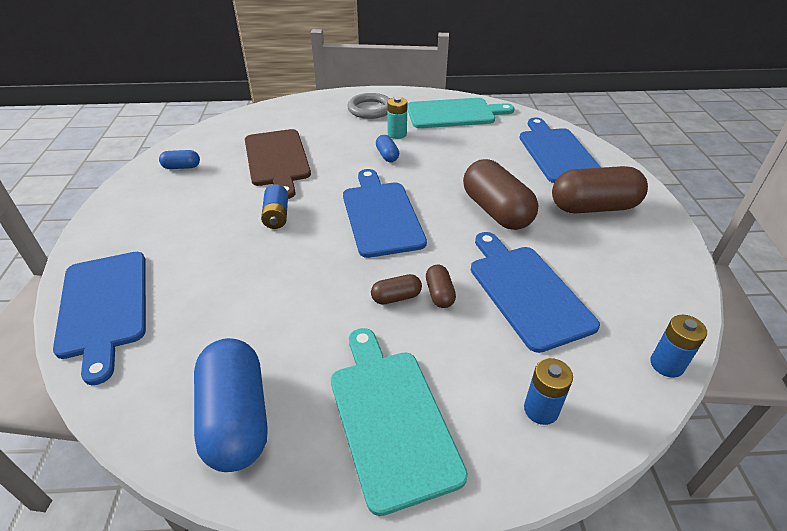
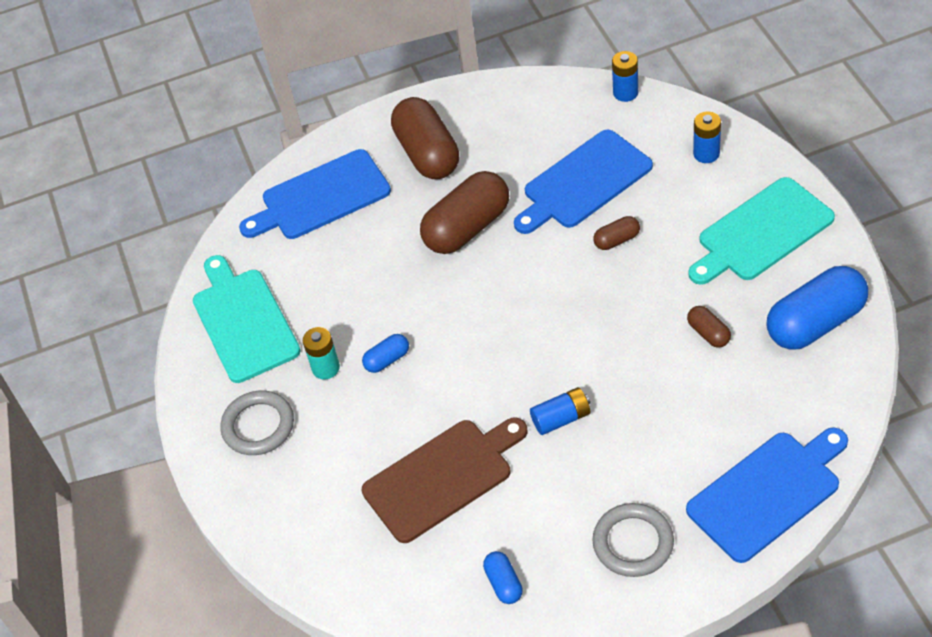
camera: 100 degrees left, 10 degrees up
(147, 223) = (633, 543): none -> grey ring
(381, 215) = (517, 322): blue cutting board -> none
(396, 297) = (636, 269): brown capsule -> brown capsule (708, 333)

